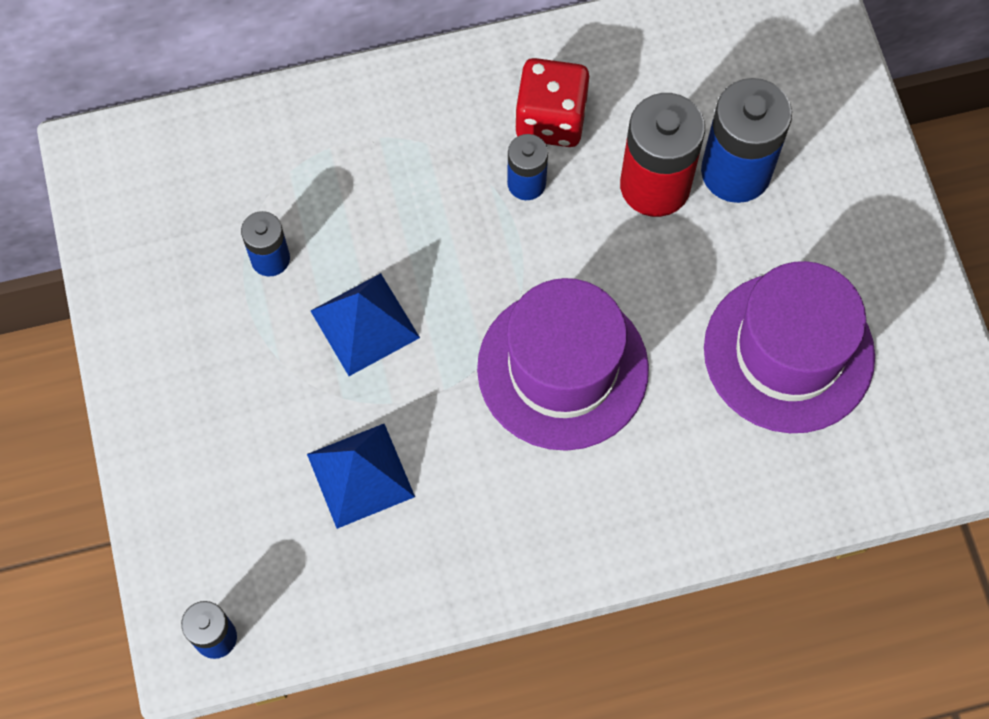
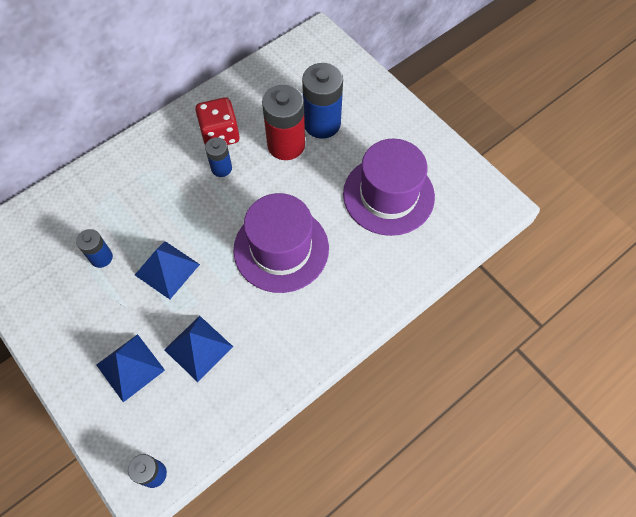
camera: 25 degrees left, 5 degrees down
(245, 459) = (130, 367): none -> blue pyramid

